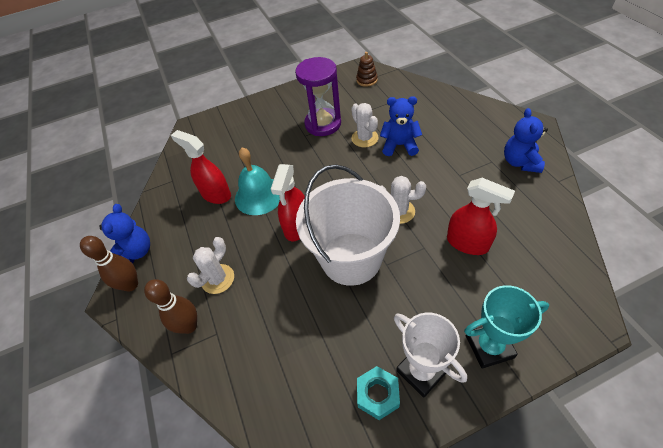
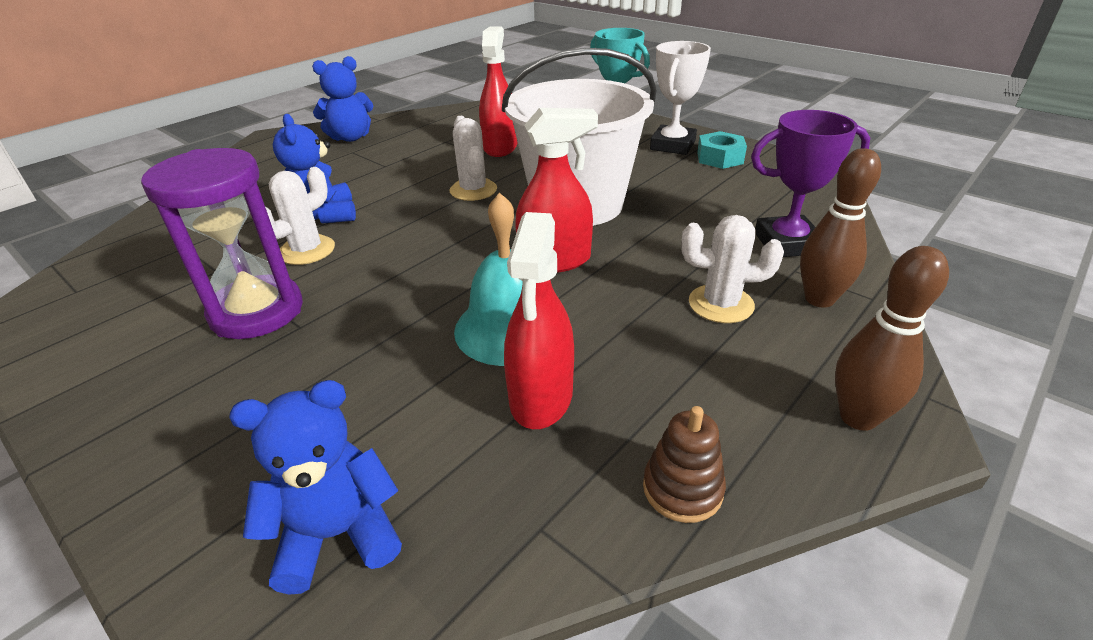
camera: 120 degrees left, 15 degrees down
(136, 252) = (794, 460): blue teddy bear -> blue teddy bear (338, 534)
(240, 349) = (787, 243): none -> purple trophy
(366, 80) = (83, 294): brown stacking toy -> brown stacking toy (682, 489)

